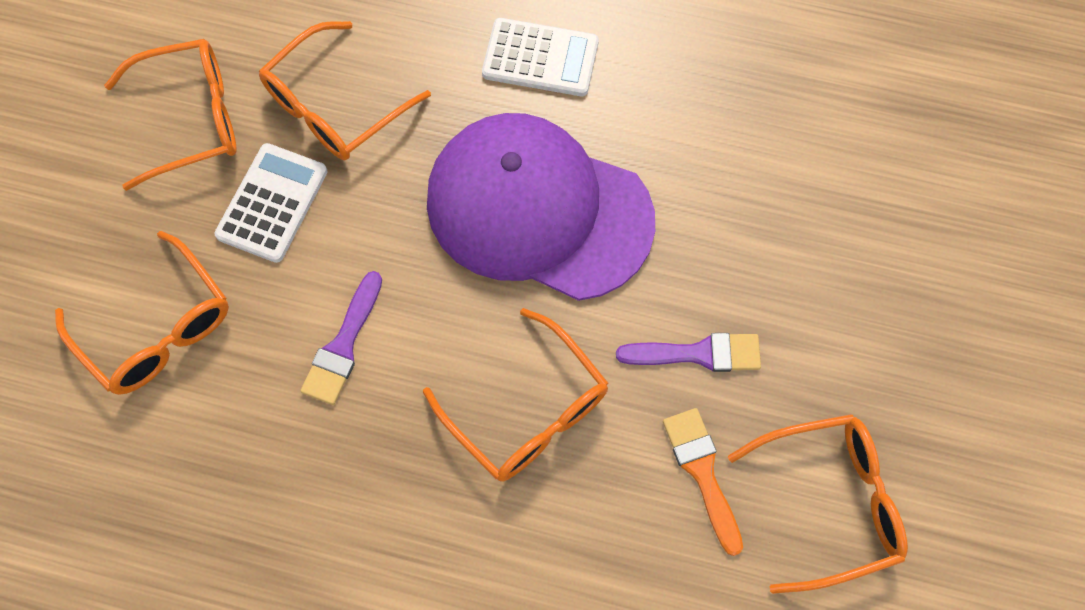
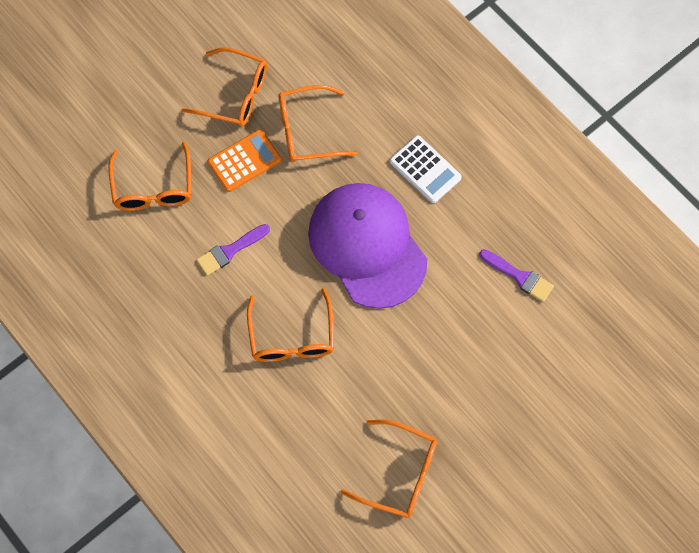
camera: 35 degrees right, 0 degrees up
(272, 203) = (244, 161): white calculator -> orange calculator
(698, 353) = (391, 365): purple brush -> purple brush (519, 276)
(702, 472) = (351, 419): orange brush -> none

